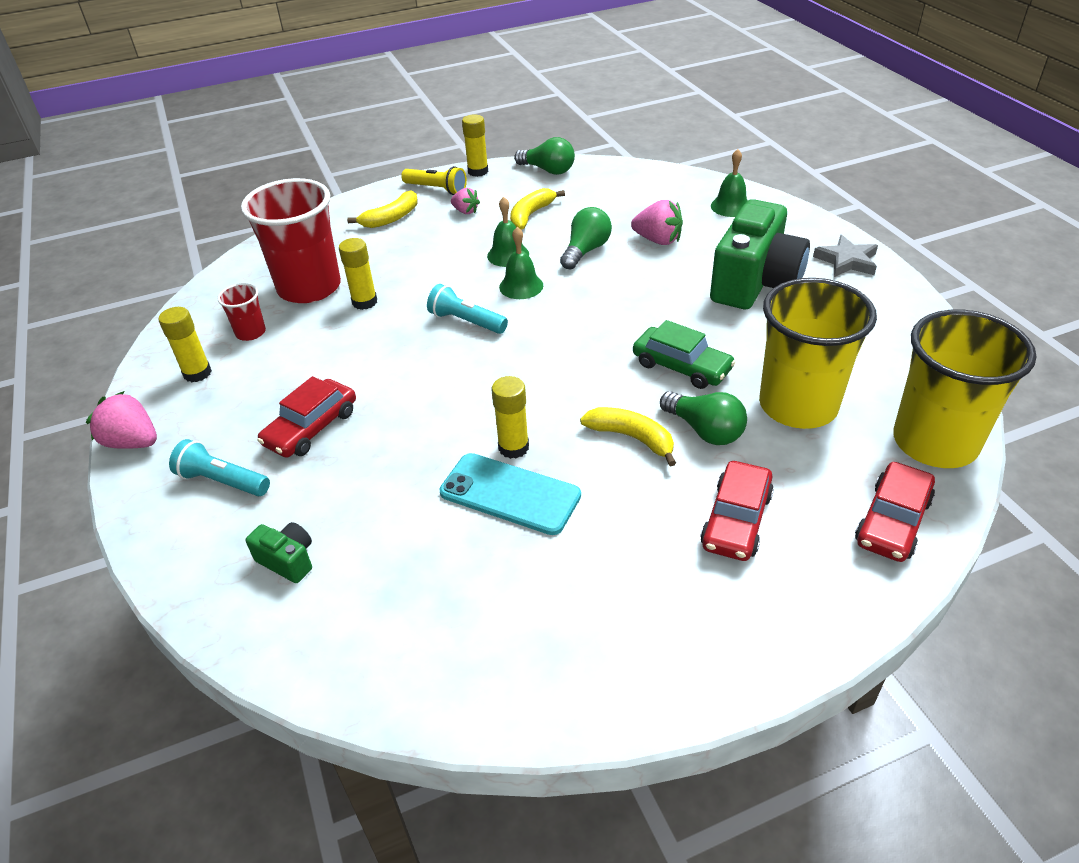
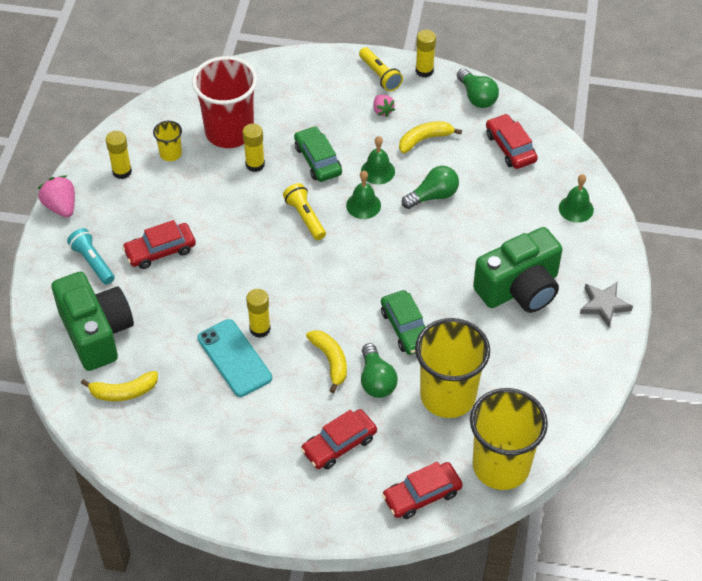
camera: 30 degrees right, 10 degrees up
(250, 332) = (170, 154): red cup -> yellow cup
(287, 560) = (96, 332): green camera -> green camera, size x2.34
(391, 218) = (326, 90): yellow banana -> yellow banana (123, 392)
(434, 271) = (318, 160): none -> green car
(466, 322) = (305, 217): turquoise flashlight -> yellow flashlight
(619, 190) = (510, 147): none -> red car
(658, 240) = (491, 213): pink strawberry -> none

